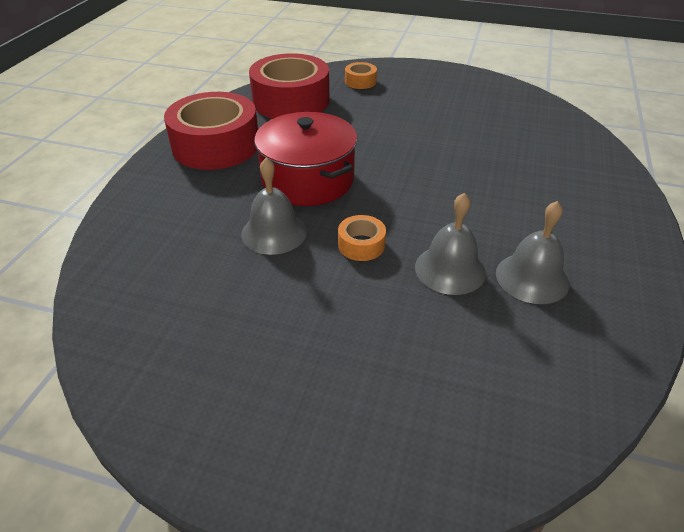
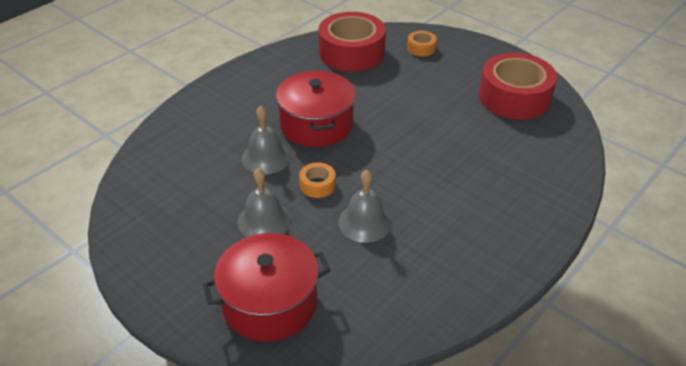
camera: 25 degrees right, 0 degrees up
(216, 145) = (270, 78): red tape -> red tape (514, 97)
(418, 416) = (270, 303): none -> red pot
(532, 278) = (418, 248): grey bell -> grey bell (264, 221)

